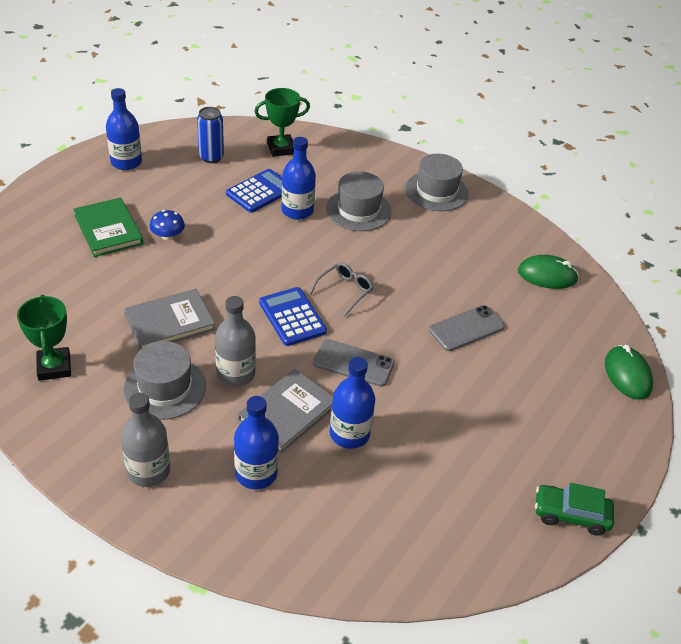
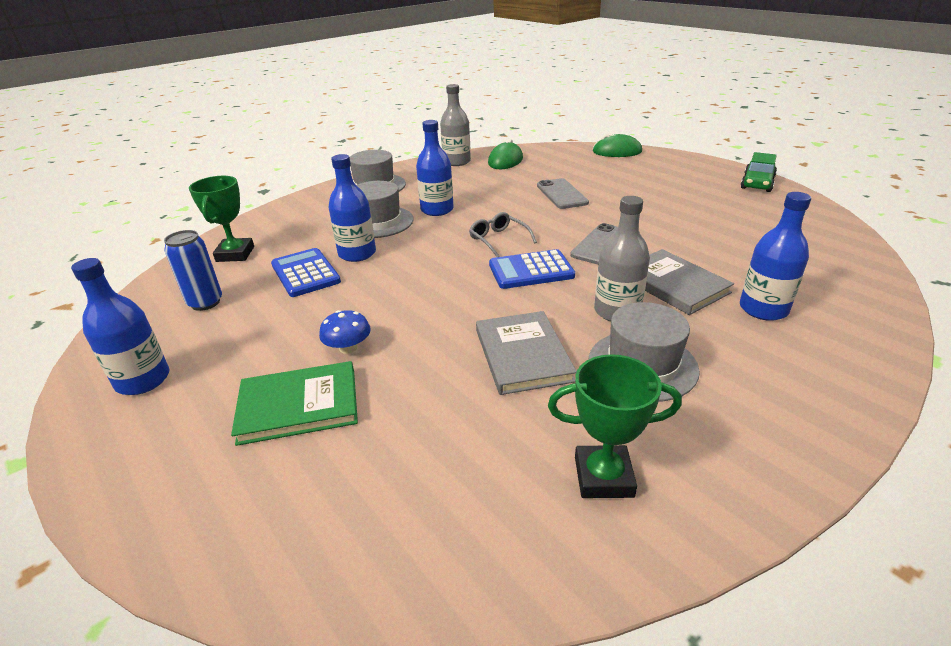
camera: 70 degrees left, 10 degrees down
(148, 471) = (786, 385): grey bottle -> grey bottle (456, 162)
(349, 434) = (696, 255): blue bottle -> blue bottle (437, 210)

